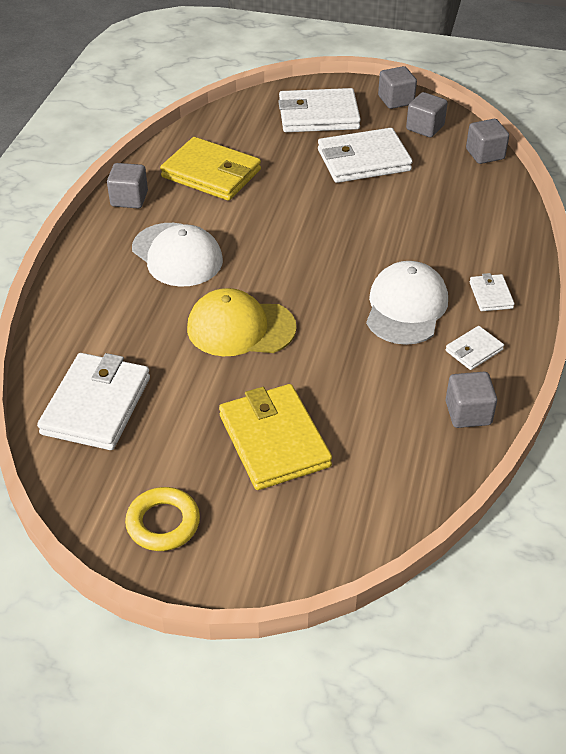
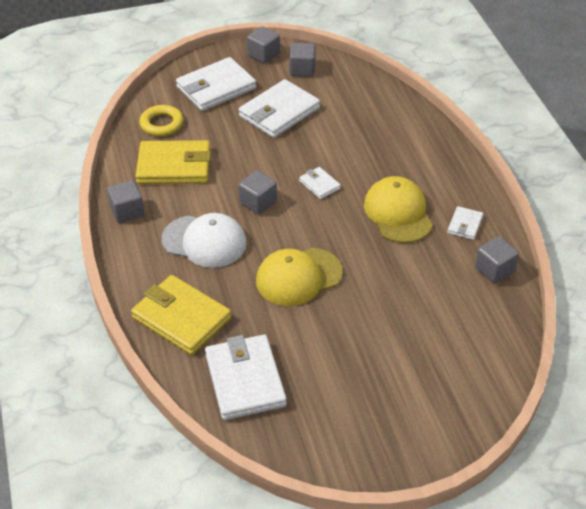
camera: 30 degrees left, 0 degrees up
(163, 523) = (364, 438): yellow ring -> yellow ring (161, 124)
(274, 440) = (389, 346): yellow wallet -> yellow wallet (181, 318)
(406, 307) = (398, 213): white cap -> yellow cap
(485, 154) = (360, 76): grey cube -> grey cube (258, 202)
(491, 295) = (445, 181): white wallet -> white wallet (319, 184)

